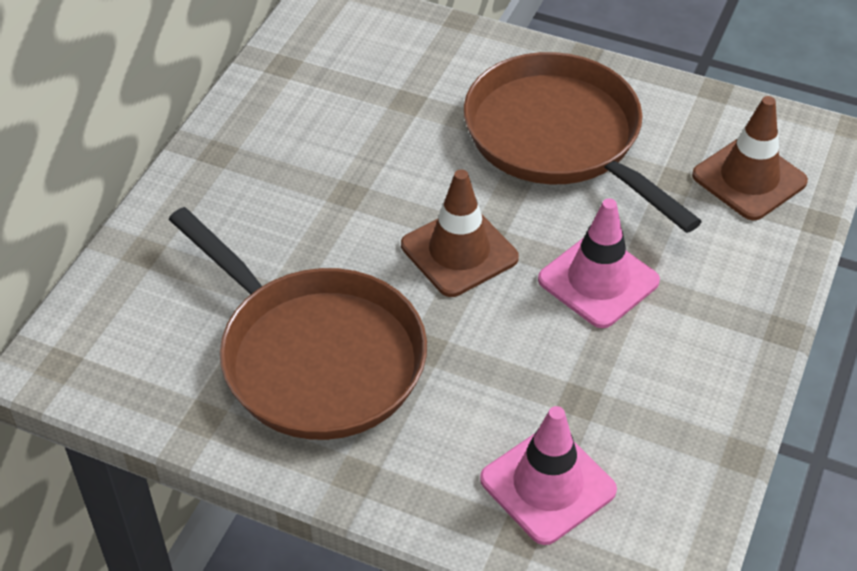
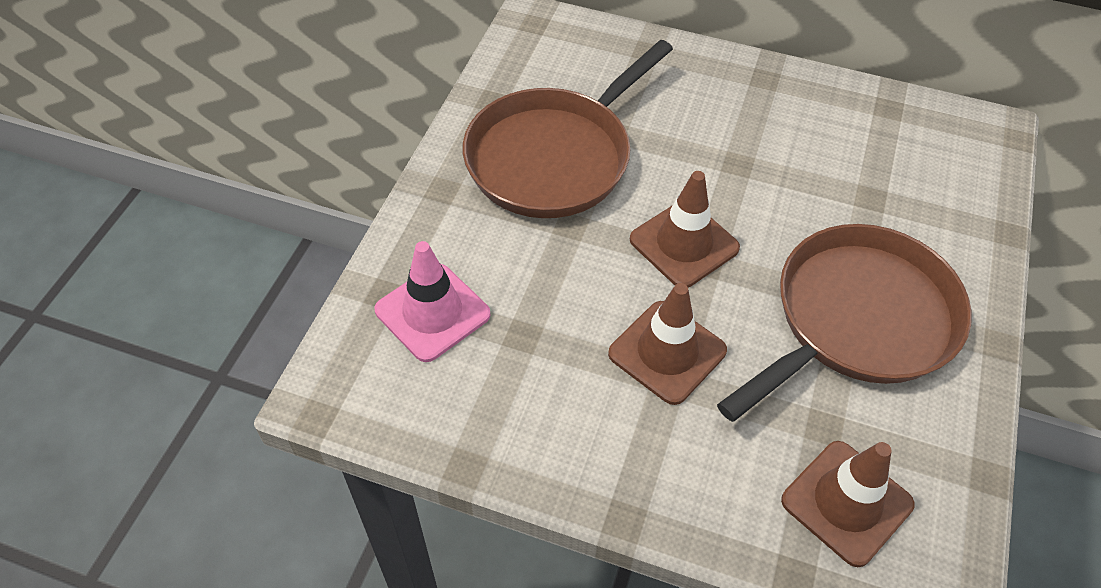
camera: 85 degrees right, 5 degrees up
(598, 280) = (667, 352): pink traffic cone -> brown traffic cone

